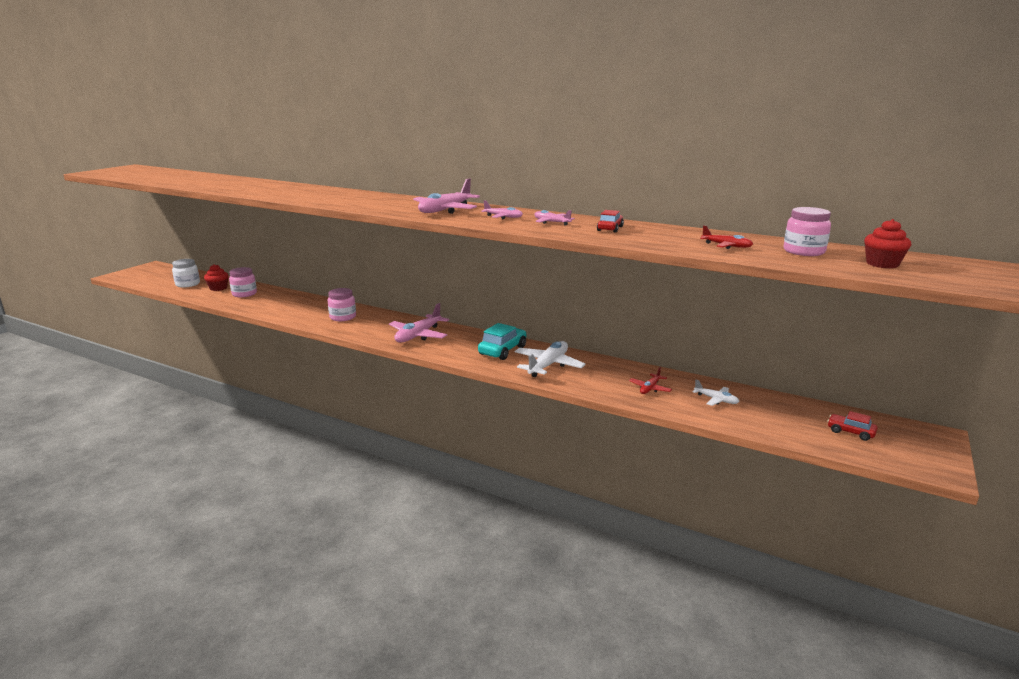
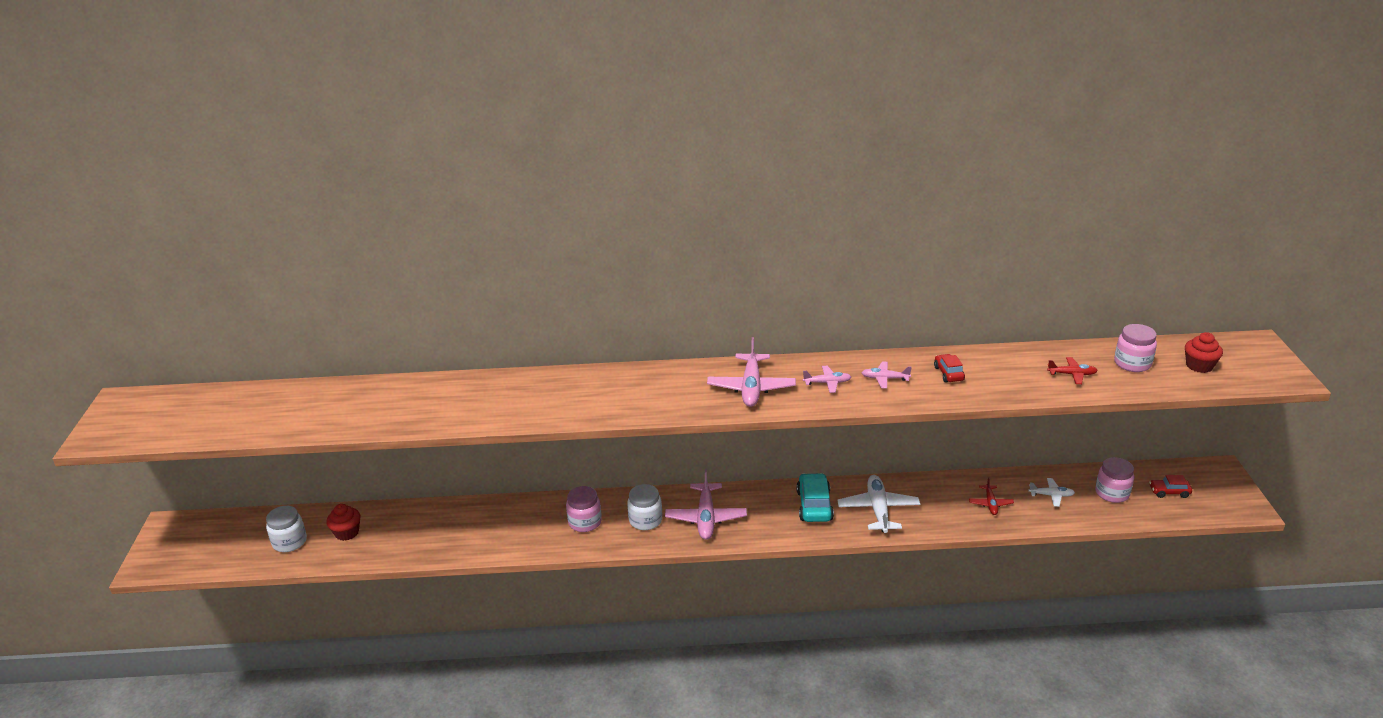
camera: 30 degrees left, 10 degrees up
(244, 294) = (401, 529): pink jar -> pink jar (1112, 493)
(379, 326) = (645, 520): none -> white jar

